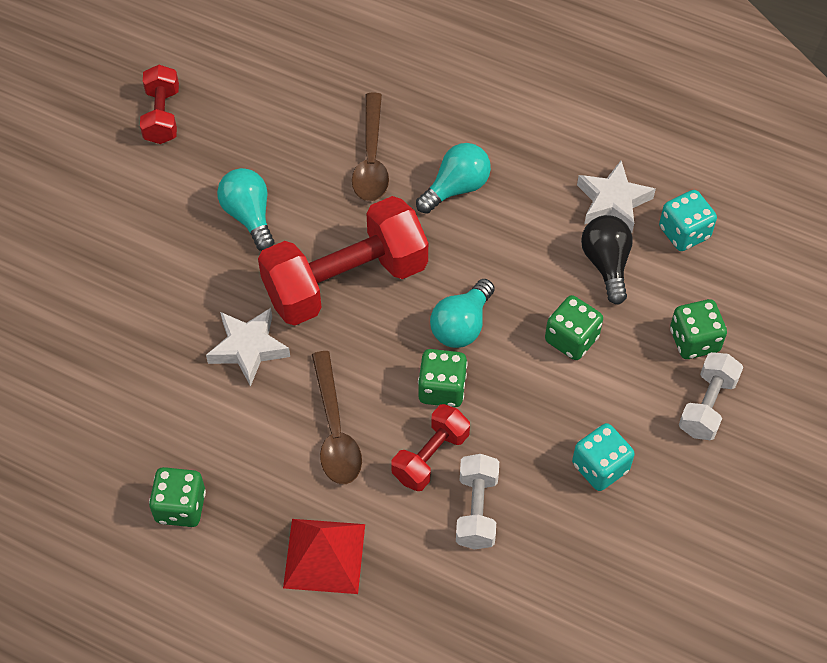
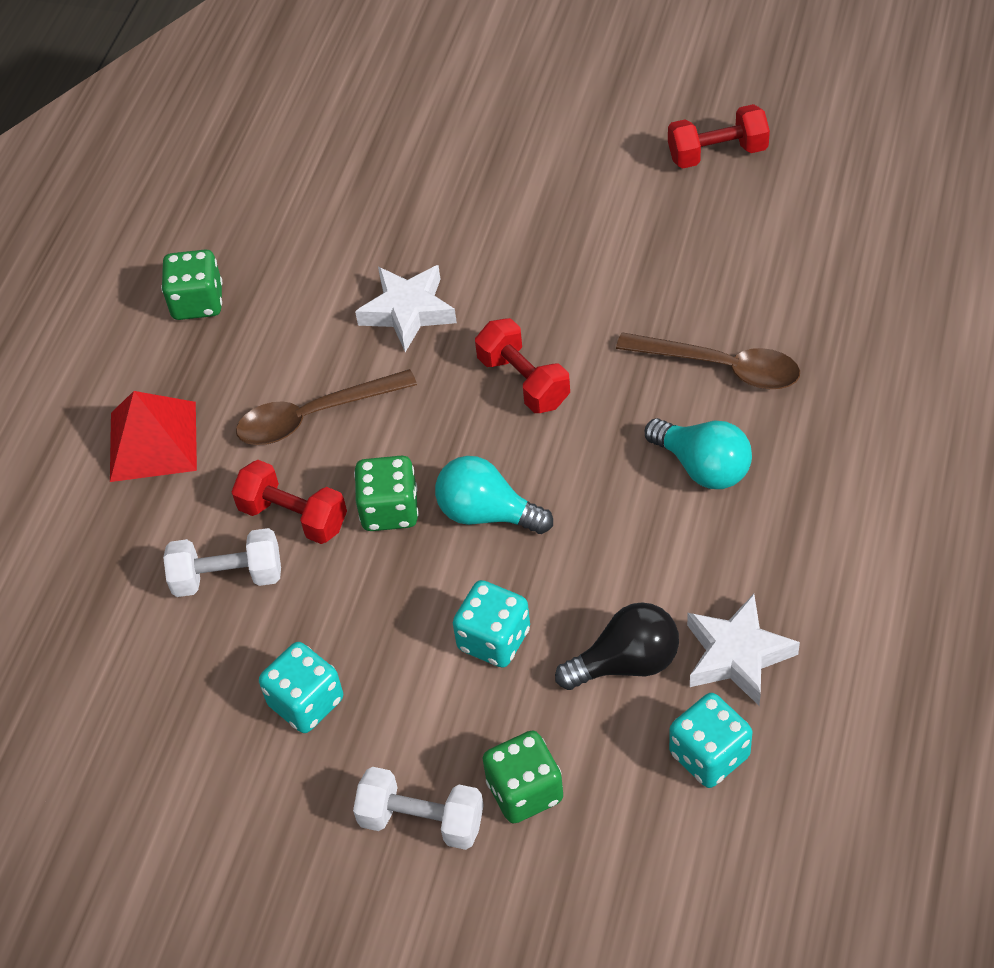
camera: 85 degrees right, 5 degrees down
(249, 216) = (594, 268): turquoise light bulb -> none
(345, 281) = (523, 381): red dumbbell -> red dumbbell, size x0.51
(371, 159) = (721, 367): brown spoon -> brown spoon turned 150 degrees counterclockwise
(571, 339) = (494, 639): green dice -> turquoise dice

